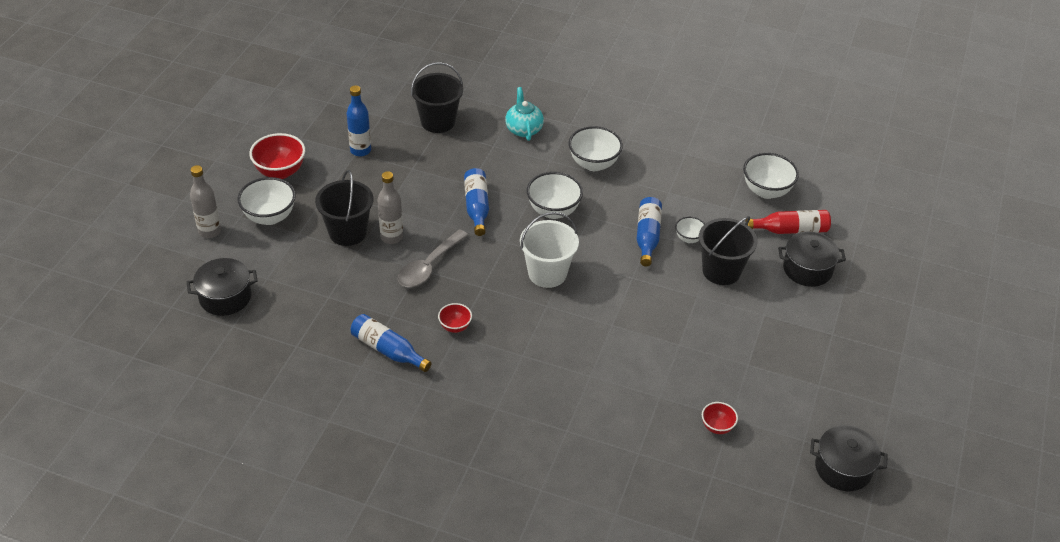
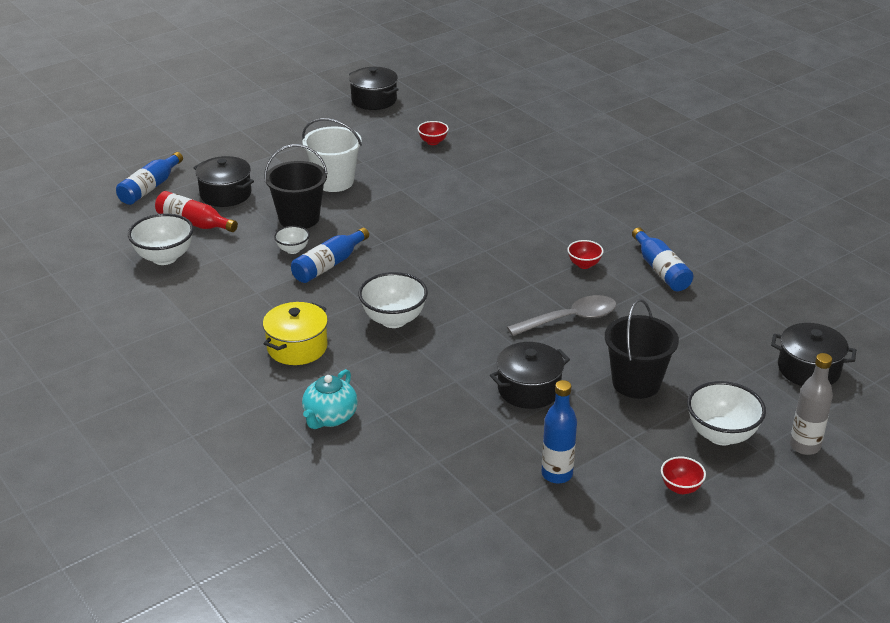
camera: 145 degrees left, 10 degrees down
(280, 172) = (680, 488): red bowl -> red bowl, size x0.55
(391, 237) = (589, 360): grey bottle -> none
(417, 197) = (529, 389): none -> black pot
(438, 122) = (425, 472): black bucket -> none
(477, 207) = (471, 354): blue bottle -> blue bottle (150, 188)
(547, 273) = (458, 272): white bucket -> white bucket (334, 182)
(593, 164) = (297, 347): white bowl -> yellow pot

